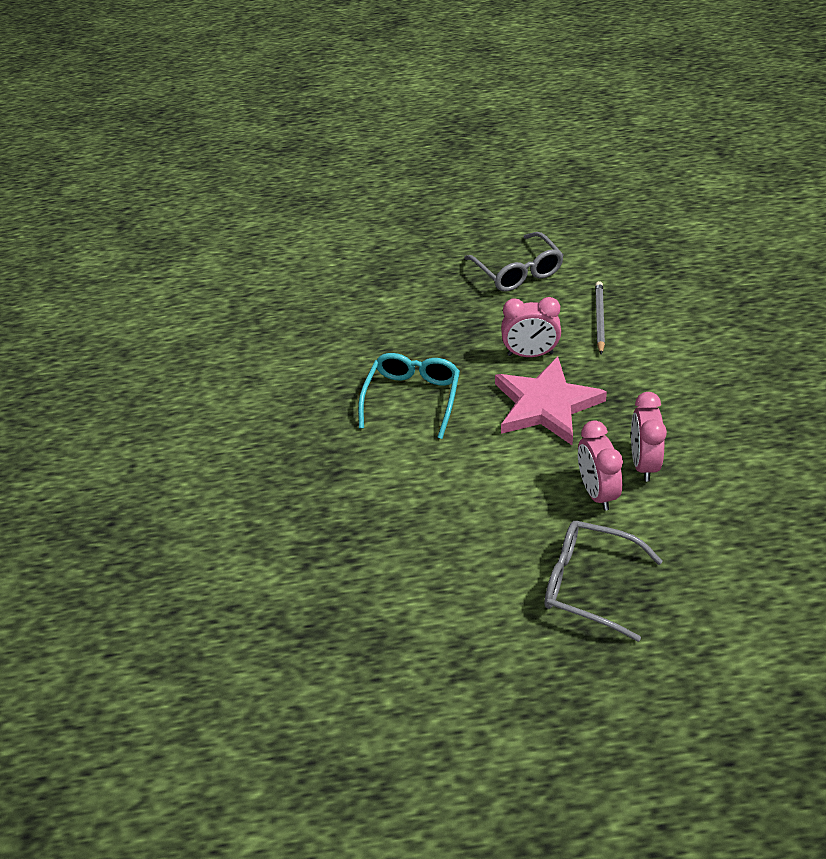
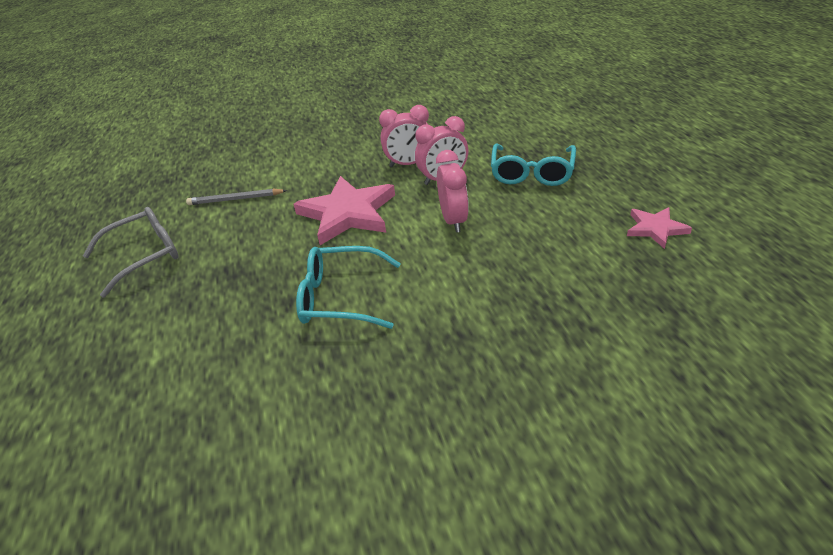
camera: 100 degrees left, 5 degrees down
(430, 673) = (655, 228): none -> pink star
(530, 354) = (278, 230): pink clock -> pink clock (453, 220)
(588, 584) = (531, 173): grey glasses -> turquoise glasses

